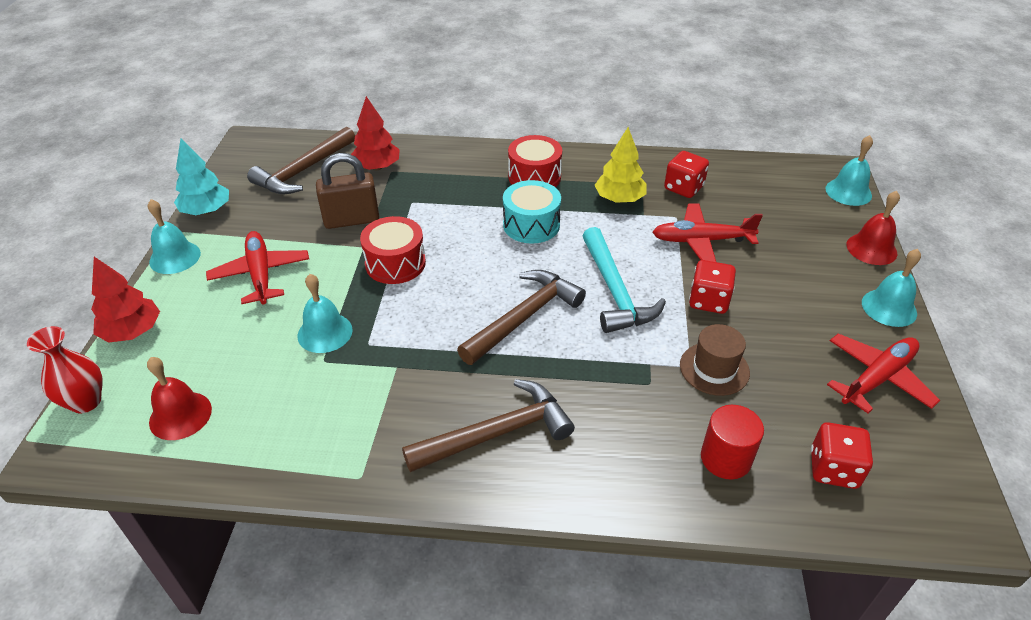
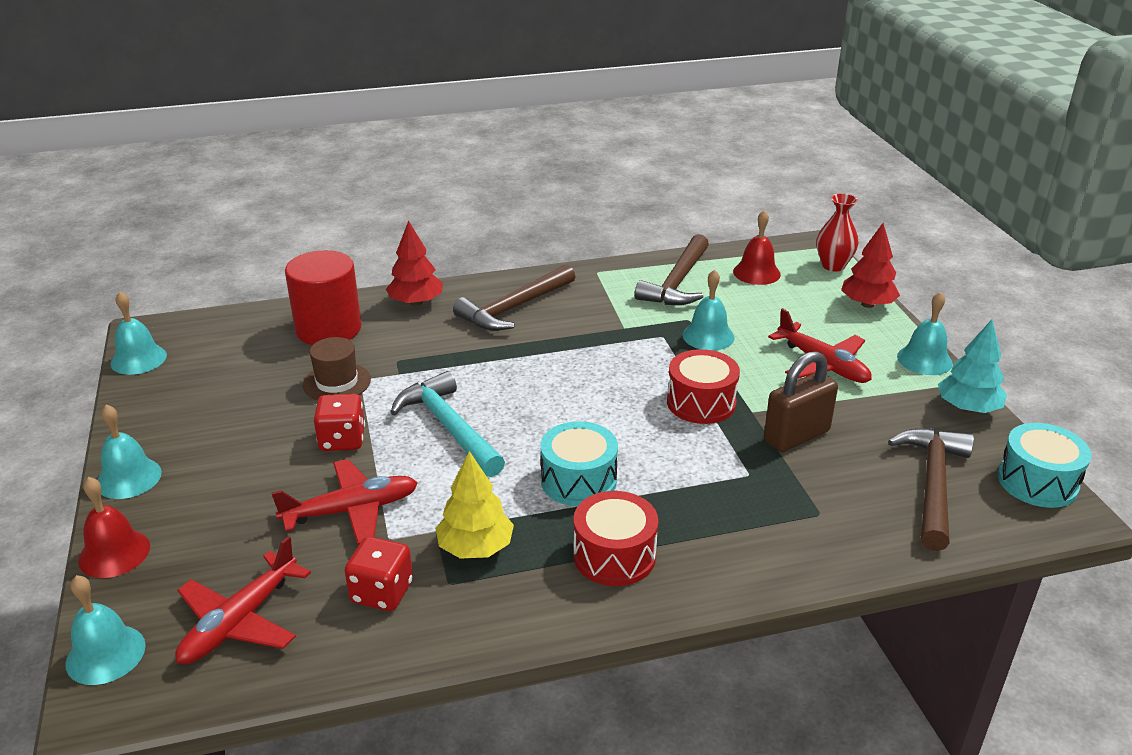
camera: 160 degrees right, 10 degrees down
(239, 158) = (1037, 482): none -> turquoise drum
(377, 167) = (846, 515): red tree -> red tree (416, 302)
(523, 318) = (534, 384): brown hammer -> brown hammer (677, 282)
(725, 458) = (328, 329): red cylinder -> red cylinder, size x1.59
(833, 469) = (241, 339): red dice -> none
(877, 378) = (175, 407): red plane -> red plane (240, 621)
(951, 466) = (138, 359): none -> turquoise bell

